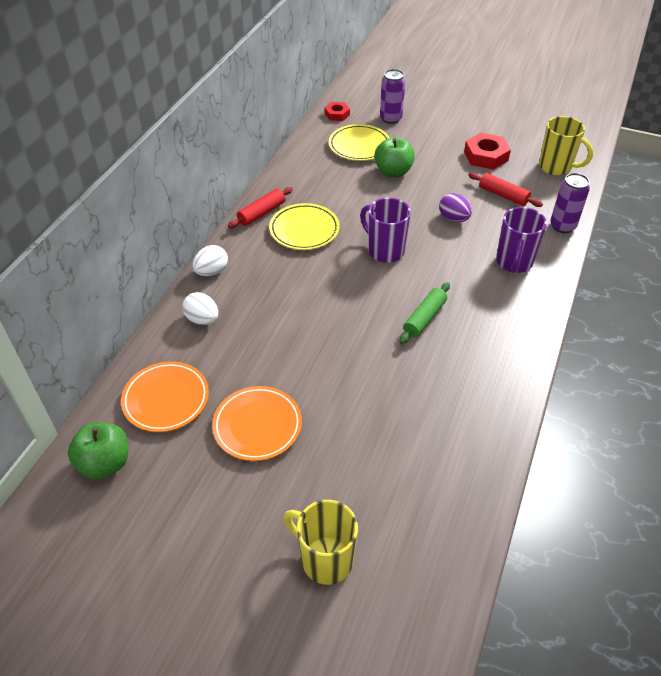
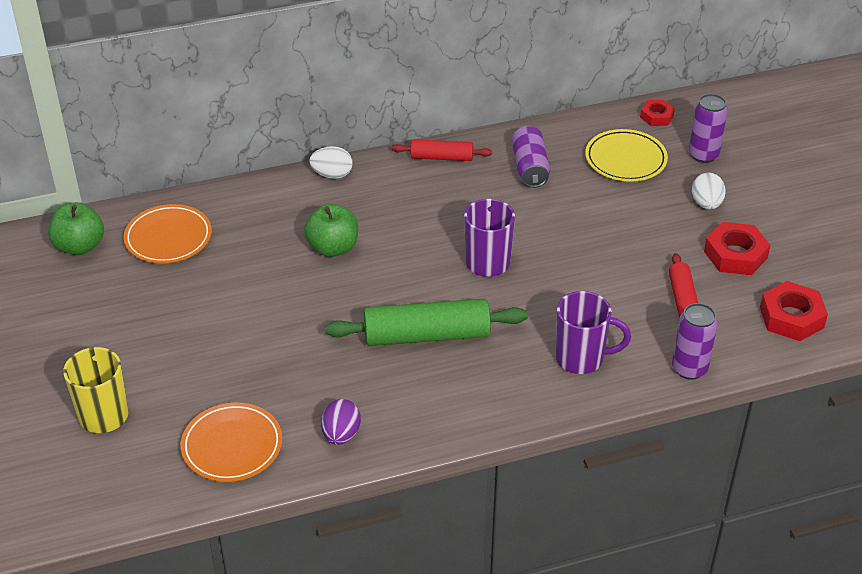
camera: 50 degrees right, 5 degrees down
(202, 319) = (271, 204): white egg -> white egg (706, 204)
(257, 426) = (193, 303): orange plate -> orange plate (232, 446)
(304, 230) = (452, 196): yellow plate -> none
(319, 184) = (529, 168): none -> purple can
(393, 172) = (615, 204): green apple -> green apple (333, 248)
(424, 318) = (426, 335): green rolling pin -> green rolling pin, size x1.75
(453, 218) = (596, 283): purple egg -> purple egg (341, 435)
(514, 263) = (581, 359): purple mug -> purple mug turned 150 degrees counterclockwise
(556, 167) = (791, 317): yellow mug -> red nut

